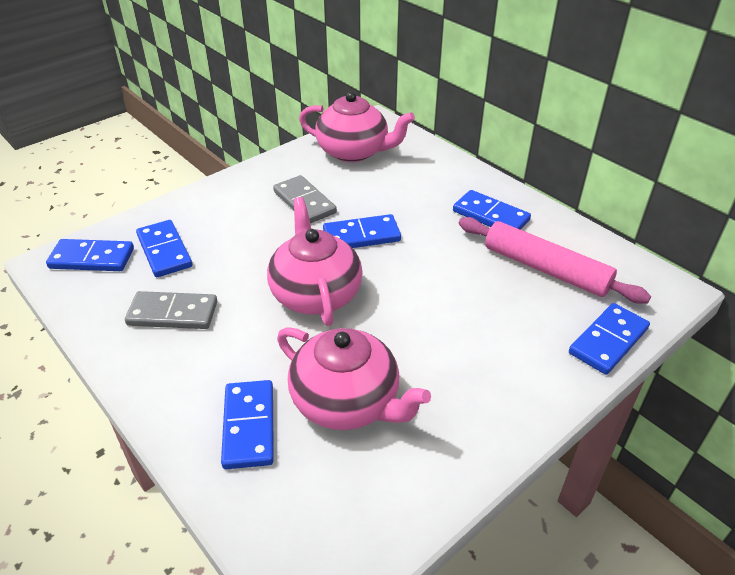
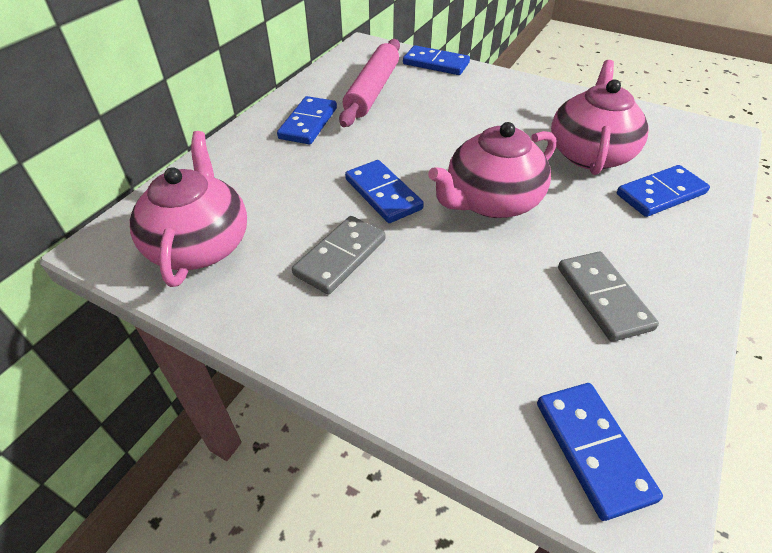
camera: 110 degrees left, 5 degrees up
(164, 251) = (517, 362): blue domino -> none

